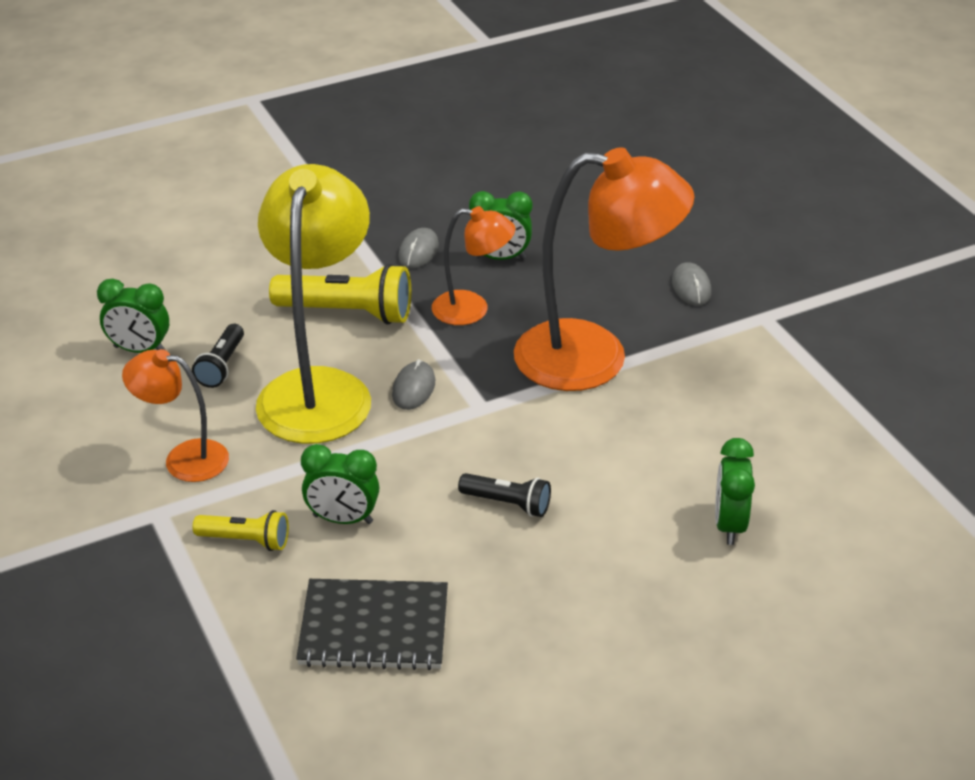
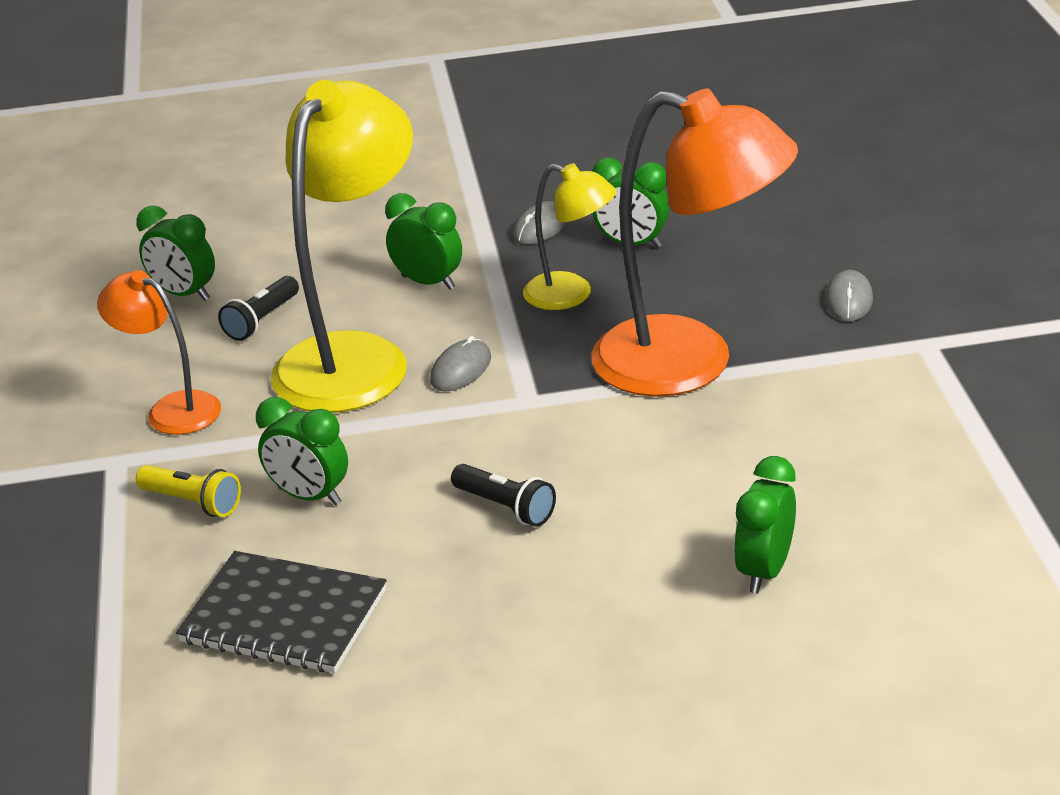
camera: 20 degrees right, 5 degrees down
(348, 313) = (428, 282): yellow flashlight -> green clock
(472, 309) = (571, 295): orange lamp -> yellow lamp

